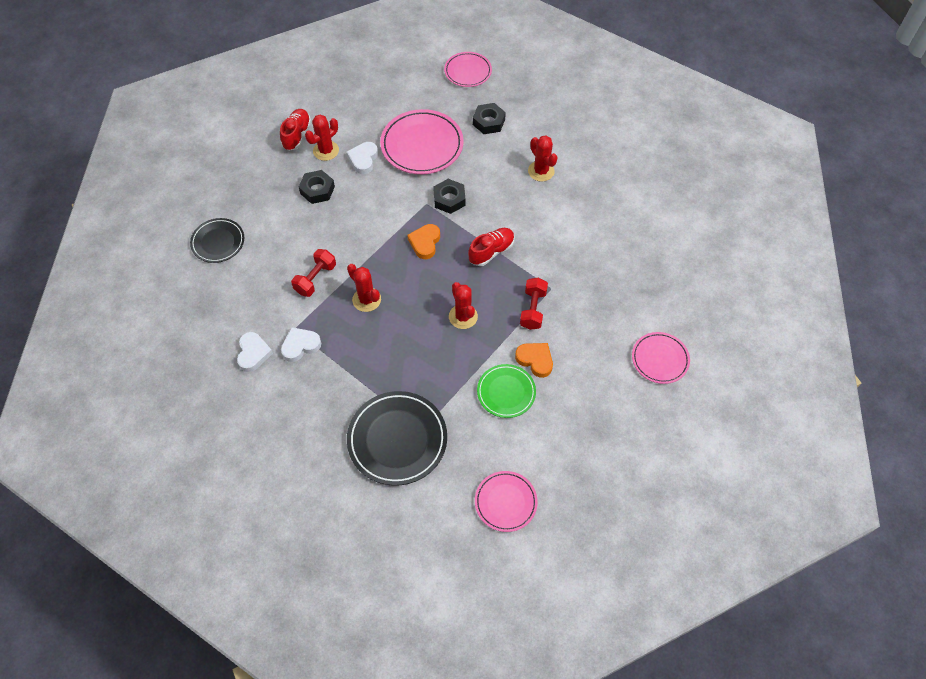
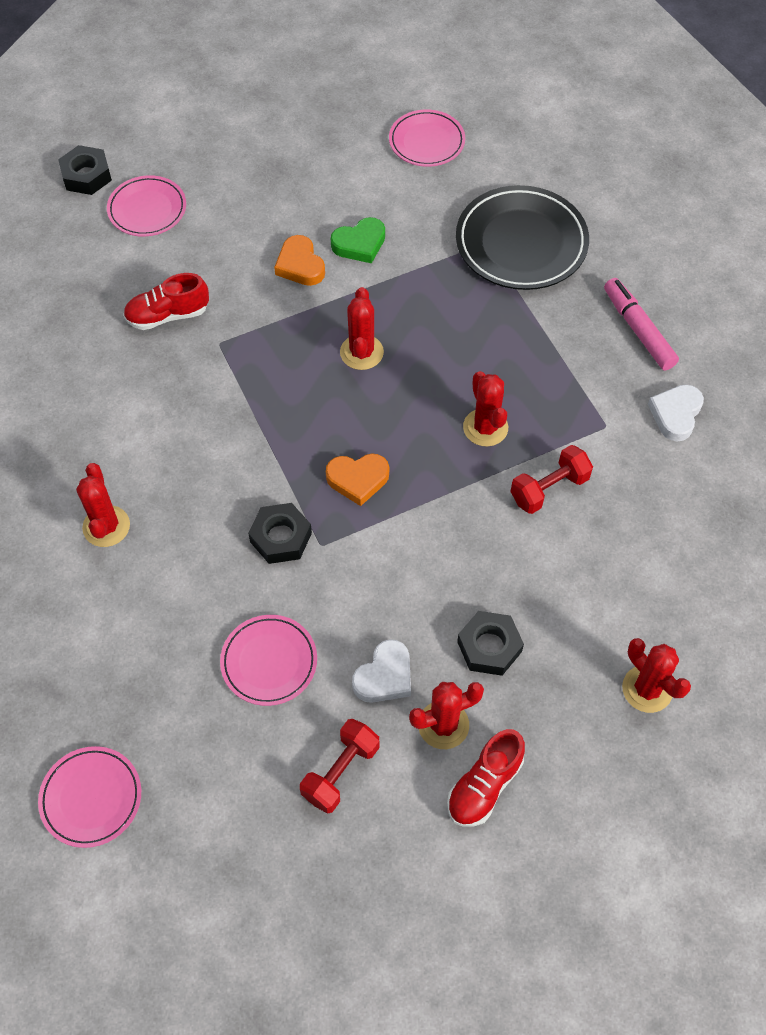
camera: 155 degrees left, 0 degrees up
(218, 242) = (688, 614): black plate -> none
(231, 200) = (647, 689): none -> red cactus
(294, 403) = (638, 330): none -> pink marker
(300, 346) = (605, 399): white heart -> none
(422, 145) = (269, 662): pink plate -> pink plate, size x0.61
(425, 243) = (358, 479): orange heart -> orange heart turned 45 degrees clockwise
(488, 122) = (126, 661): black nut -> black nut (86, 176)
(491, 251) = (267, 427): red shoe -> red shoe (168, 315)
(506, 392) = (359, 244): green plate -> green heart
(532, 309) = (262, 325): red dumbbell -> red dumbbell (341, 772)

